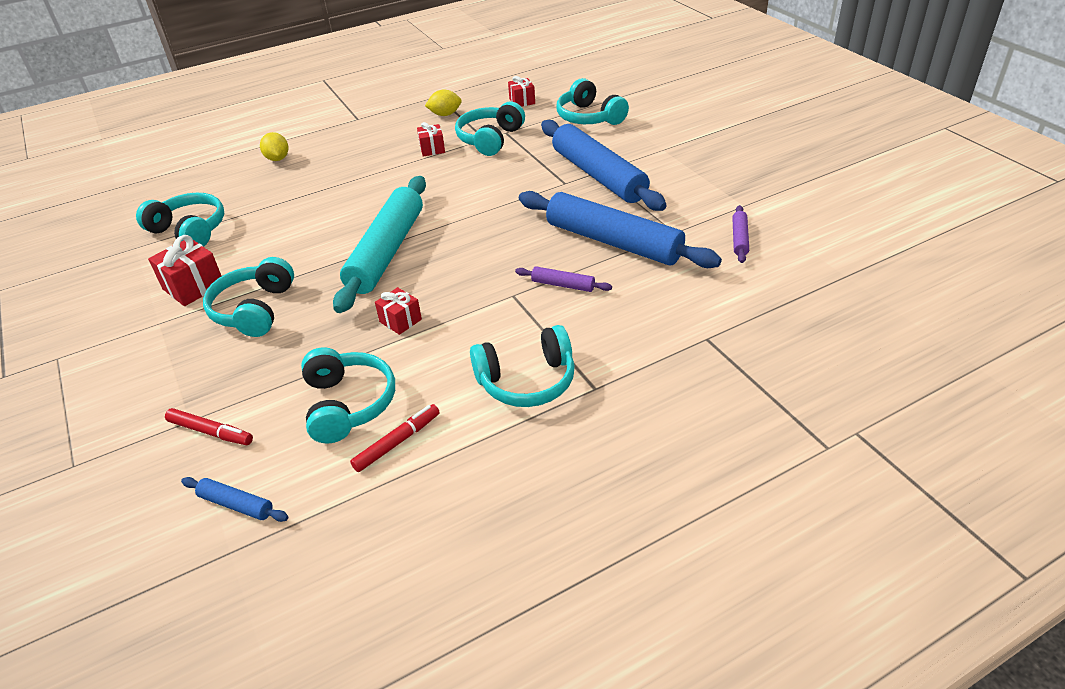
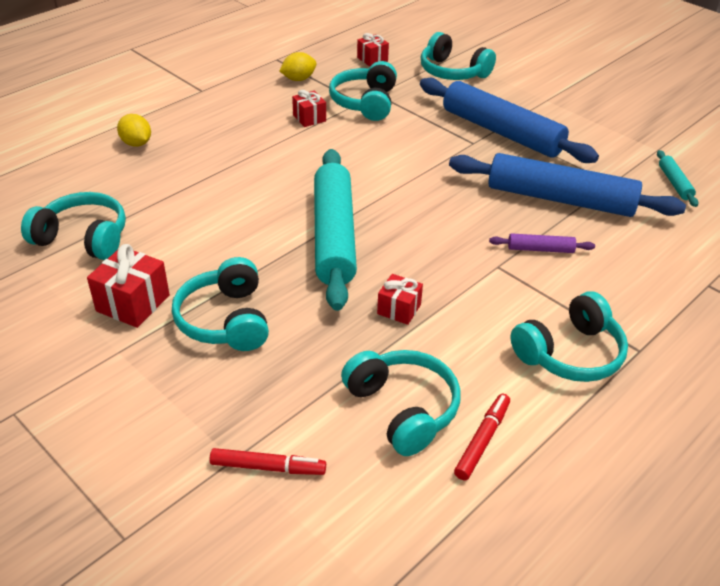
camera: 20 degrees left, 0 degrees up
(236, 504) = (353, 543): blue rolling pin -> none
(739, 239) = (674, 183): purple rolling pin -> turquoise rolling pin

